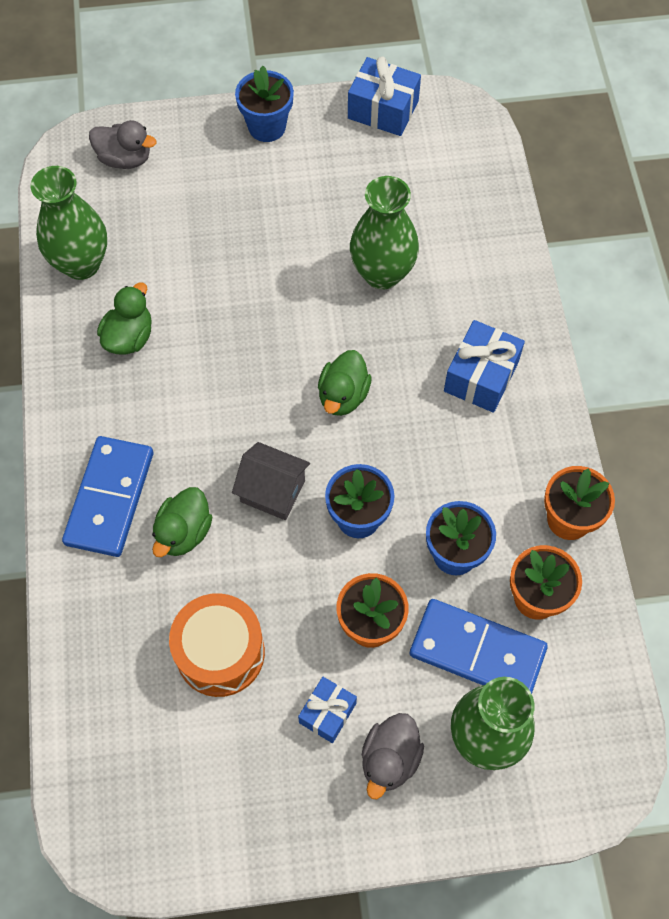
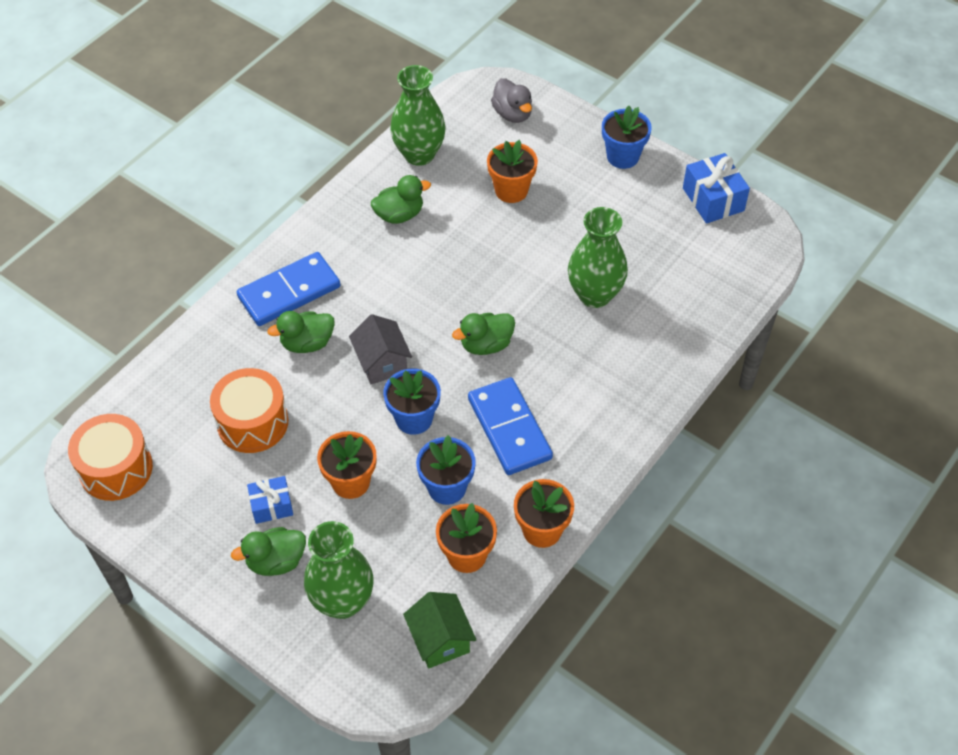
camera: 45 degrees right, 10 degrees down
(141, 819) = (116, 468): none -> orange drum
(205, 233) = (511, 190): none -> orange flower pot
(390, 759) = (276, 561): grey duck -> green duck
(477, 652) = (394, 552): blue domino -> blue domino (509, 429)
(481, 376) = (586, 403): blue gift -> none
(598, 691) = (440, 640): none -> green house

